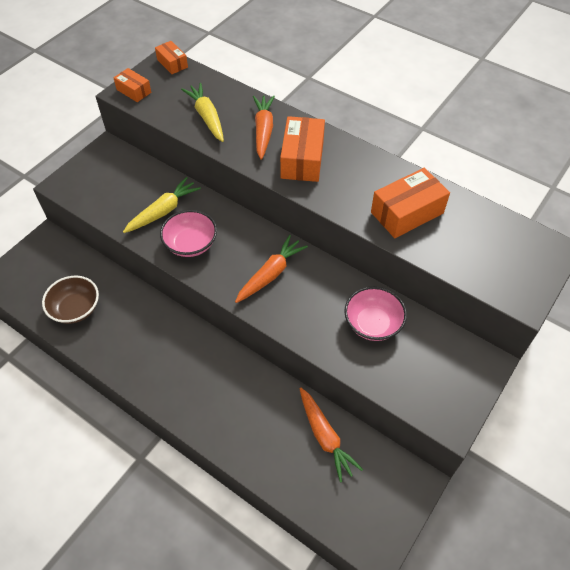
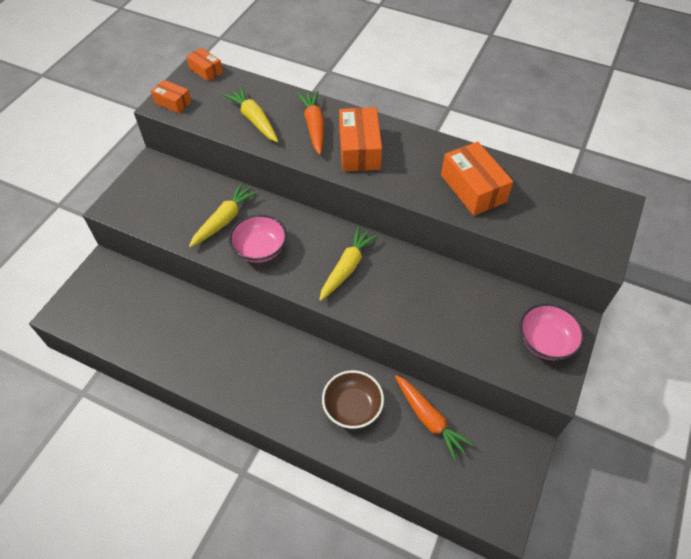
camera: 10 degrees left, 0 degrees up
(75, 308) = (149, 332): brown bowl -> brown bowl (352, 407)
(270, 274) = (347, 267): orange carrot -> yellow carrot
(373, 323) = (457, 301): pink bowl -> pink bowl (545, 341)
(407, 212) = (473, 188): orange box -> orange box turned 75 degrees counterclockwise

